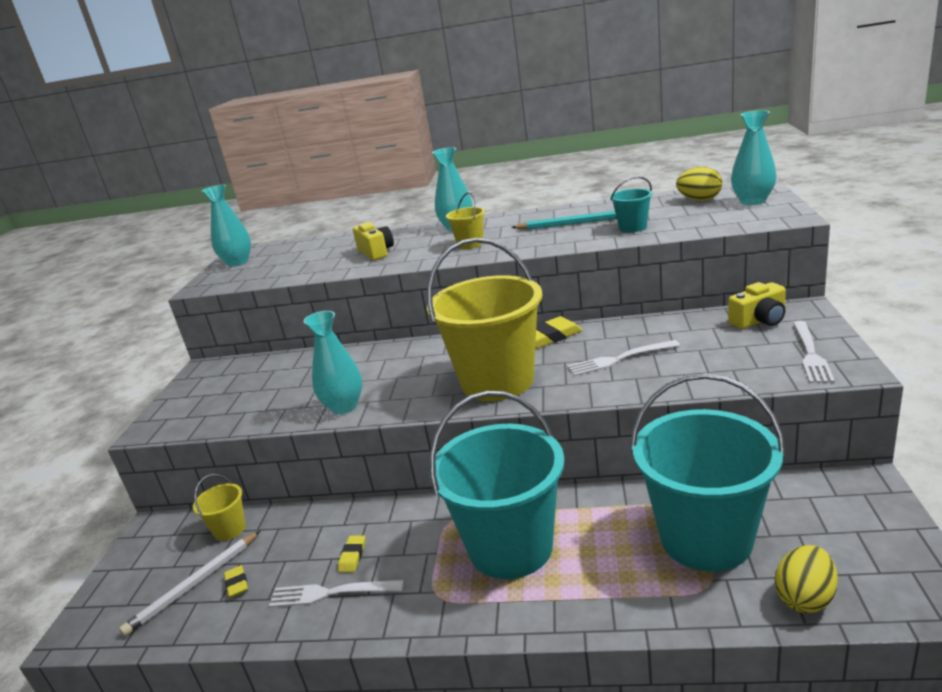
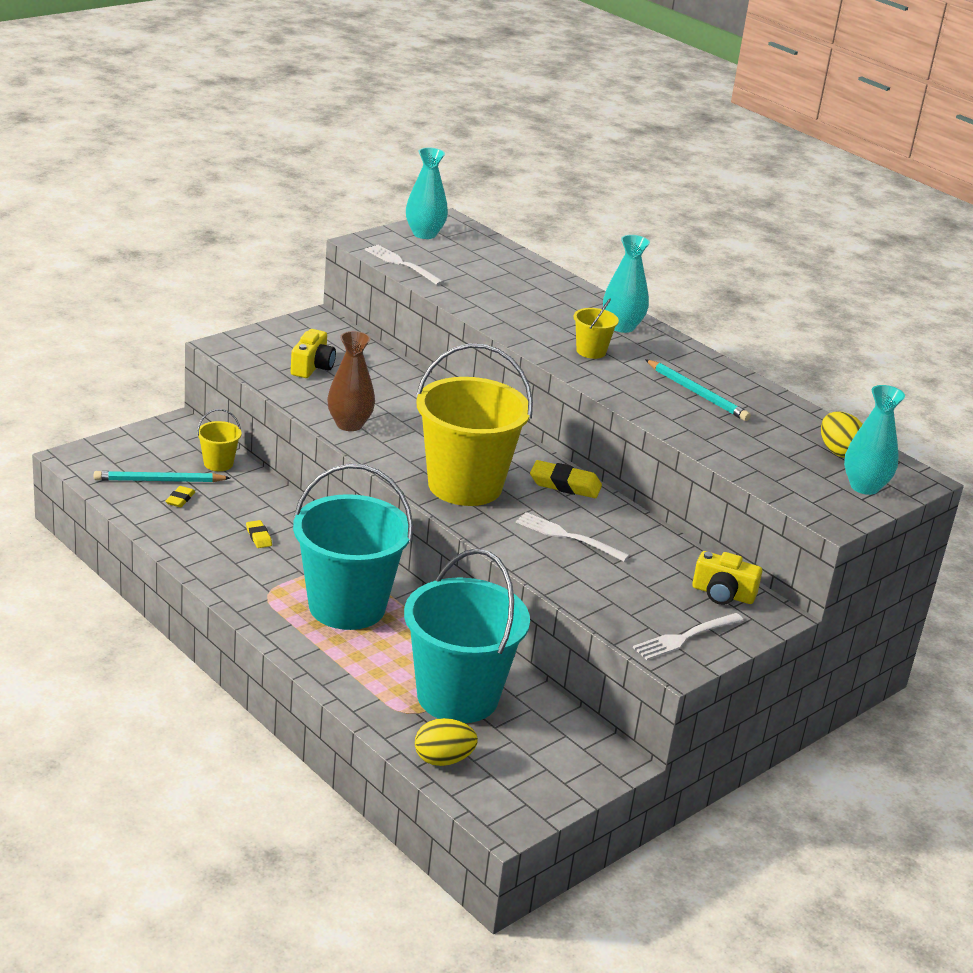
camera: 35 degrees right, 5 degrees up
(194, 584) = (159, 480): white pencil -> turquoise pencil
(330, 593) = (218, 546): white fork -> white fork (401, 264)
(344, 406) = (349, 424): turquoise vase -> brown vase
(352, 556) = (258, 537): yellow eraser -> yellow eraser turned 75 degrees counterclockwise
(376, 252) = (521, 304): yellow camera -> yellow camera (312, 367)
(632, 227) = (721, 433): turquoise bucket -> none

